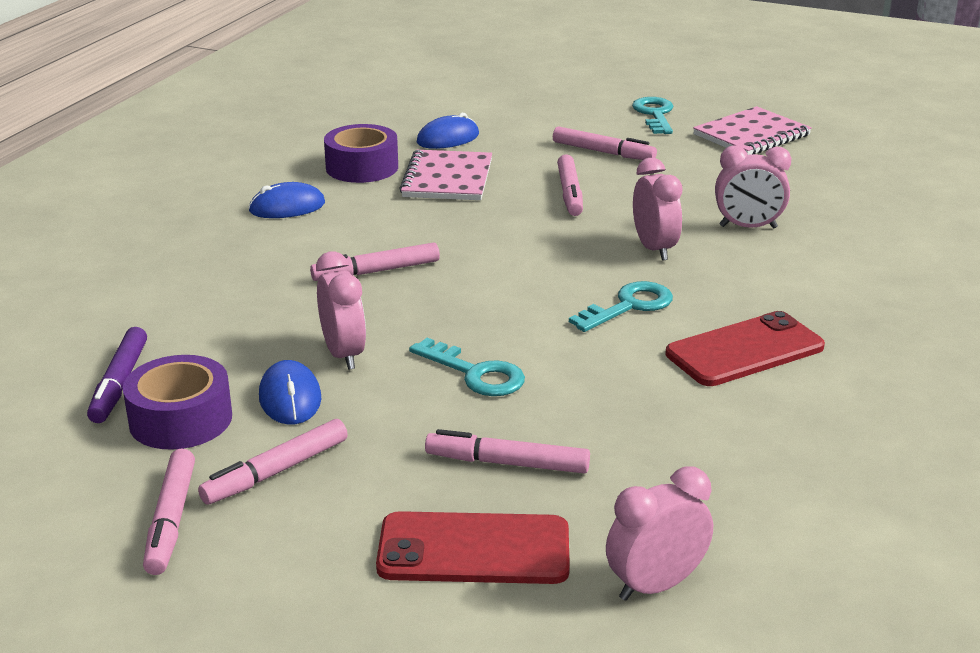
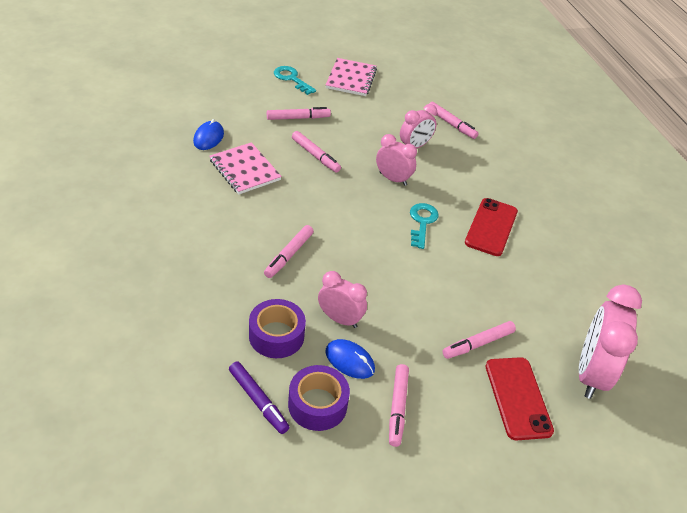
camera: 45 degrees left, 15 degrees up
(171, 520) = (389, 465): pink marker -> pink marker (451, 124)
(287, 207) = (185, 229): blue mouse -> none
(362, 167) = (189, 180): purple tape -> purple tape (276, 336)
(474, 549) = (517, 398): red phone -> red phone turned 60 degrees counterclockwise
(475, 373) = (408, 299): turquoise key -> none
(655, 585) = (591, 373): pink clock -> pink clock, size x1.69

